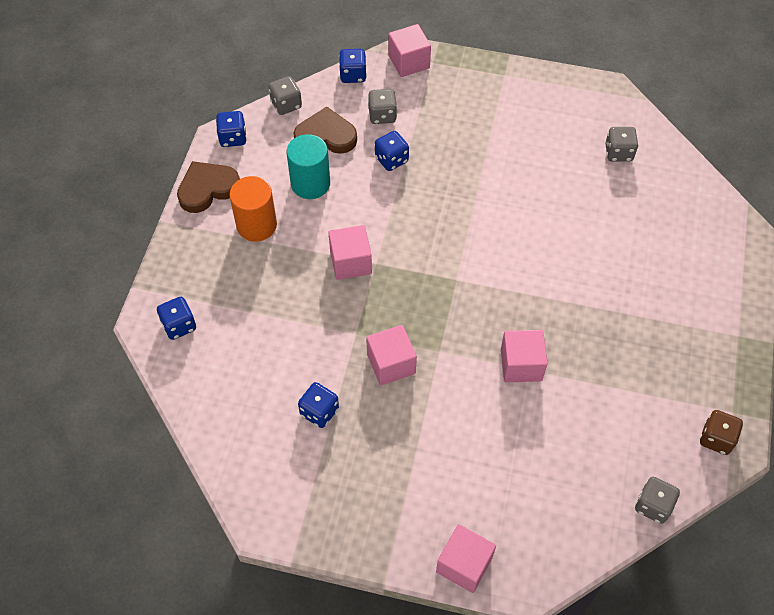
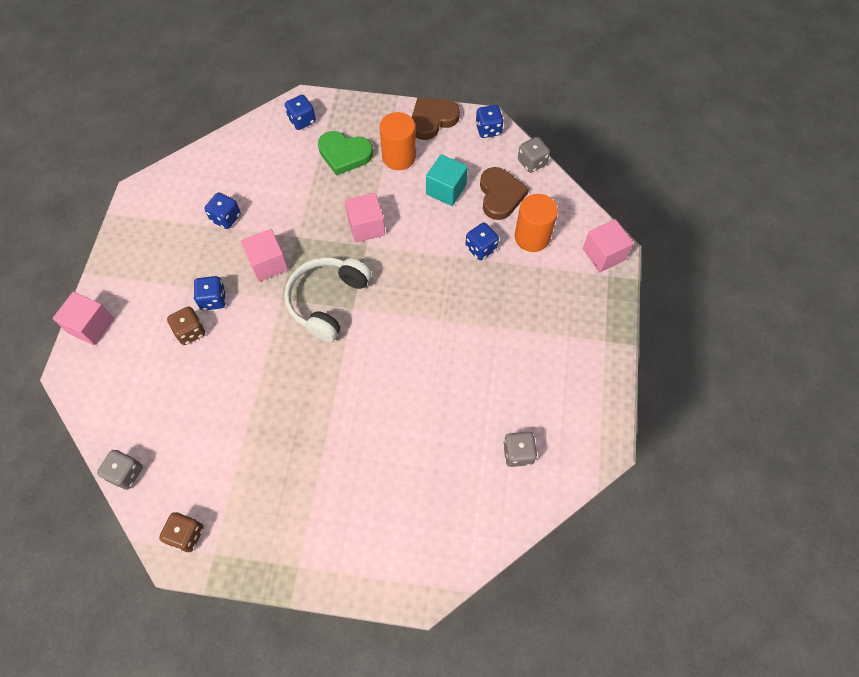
camera: 85 degrees right, 5 degrees up
(207, 189) = (432, 120): brown heart -> brown heart turned 90 degrees counterclockwise
(242, 280) = (344, 154): none -> green heart
(310, 183) = (446, 189): turquoise cylinder -> turquoise cube
(353, 75) = (577, 209): blue dice -> blue dice (213, 299)
(382, 115) = (532, 237): grey dice -> orange cylinder
(446, 303) = (327, 301): none -> white headphones
(478, 446) = (190, 332): none -> brown dice
(521, 365) = (266, 363): pink cube -> none

